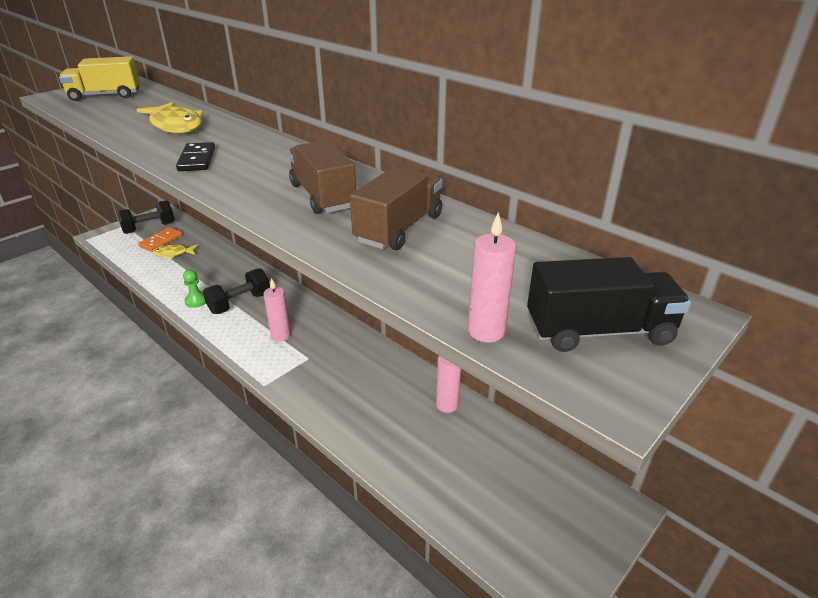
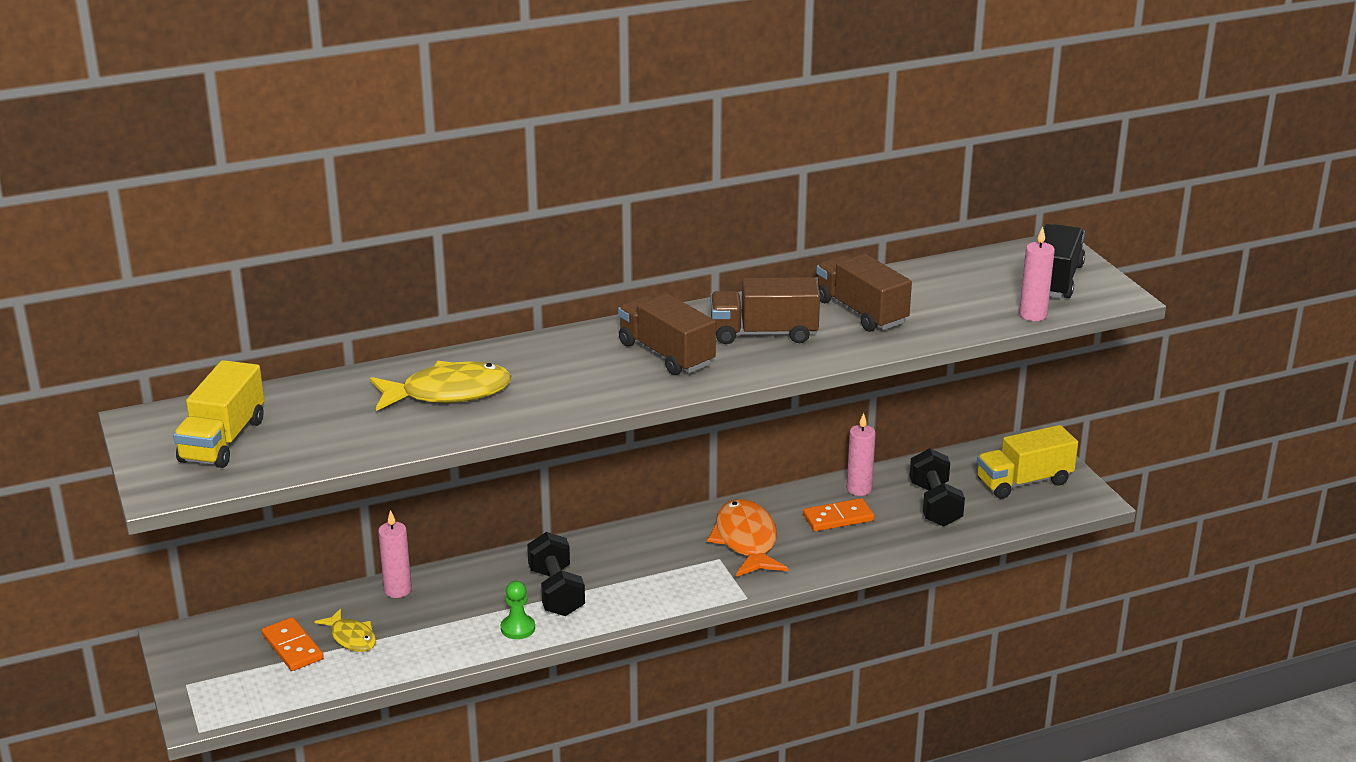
camera: 65 degrees left, 5 degrees down
(149, 228) = (227, 657): black dumbbell -> black dumbbell (935, 505)
(173, 253) = (351, 637): yellow fish -> yellow fish turned 60 degrees counterclockwise
(197, 159) = (595, 389): black domino -> none
(263, 170) = (666, 354): none -> brown truck
(281, 335) = (658, 570): pink candle -> pink candle (397, 590)
(337, 364) = (746, 541): none -> orange fish
(397, 404) = (838, 518): none -> orange domino
(545, 520) = (1024, 482): none -> yellow truck

